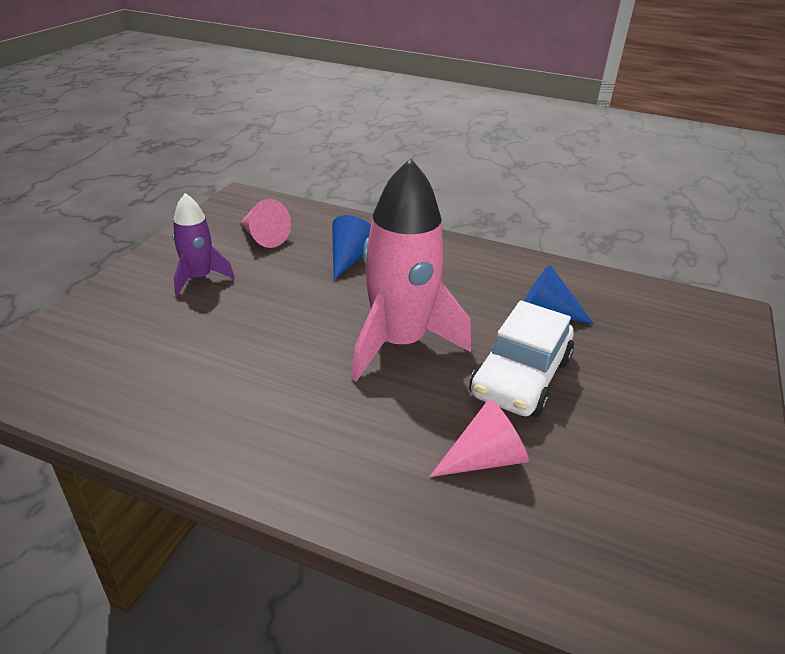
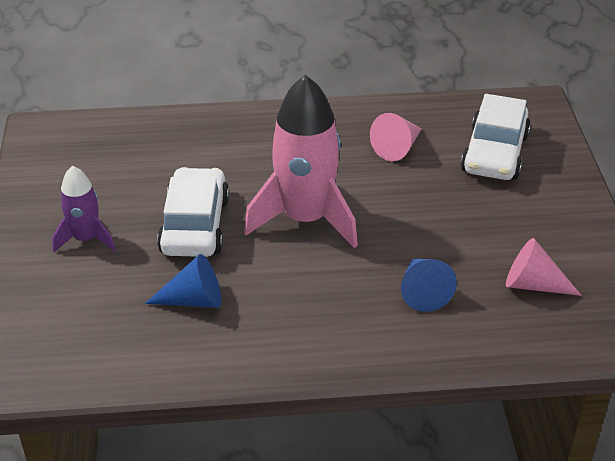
camera: 155 degrees right, 5 degrees up
(138, 336) = (495, 153): none -> white car
(199, 278) = (523, 214): purple rocket -> purple rocket (86, 239)
(484, 459) = (198, 162): pink cone -> pink cone (397, 148)

